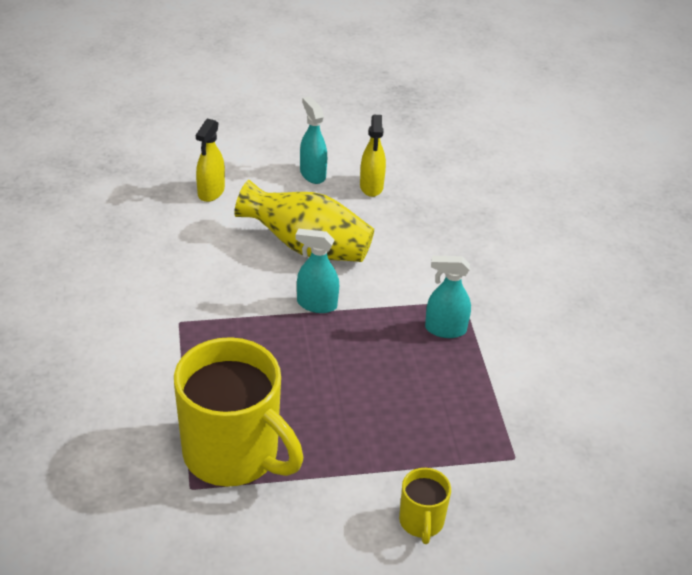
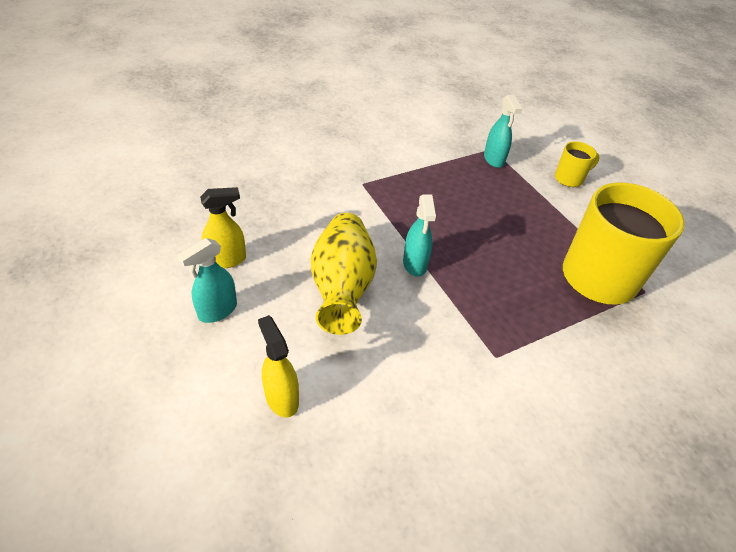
camera: 110 degrees left, 5 degrees up
(211, 192) = (281, 398): yellow spray bottle -> yellow spray bottle turned 120 degrees counterclockwise
(445, 329) = (399, 189): turquoise spray bottle -> turquoise spray bottle (494, 160)

